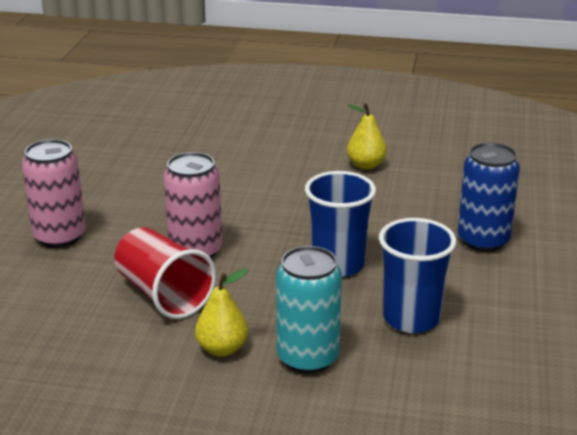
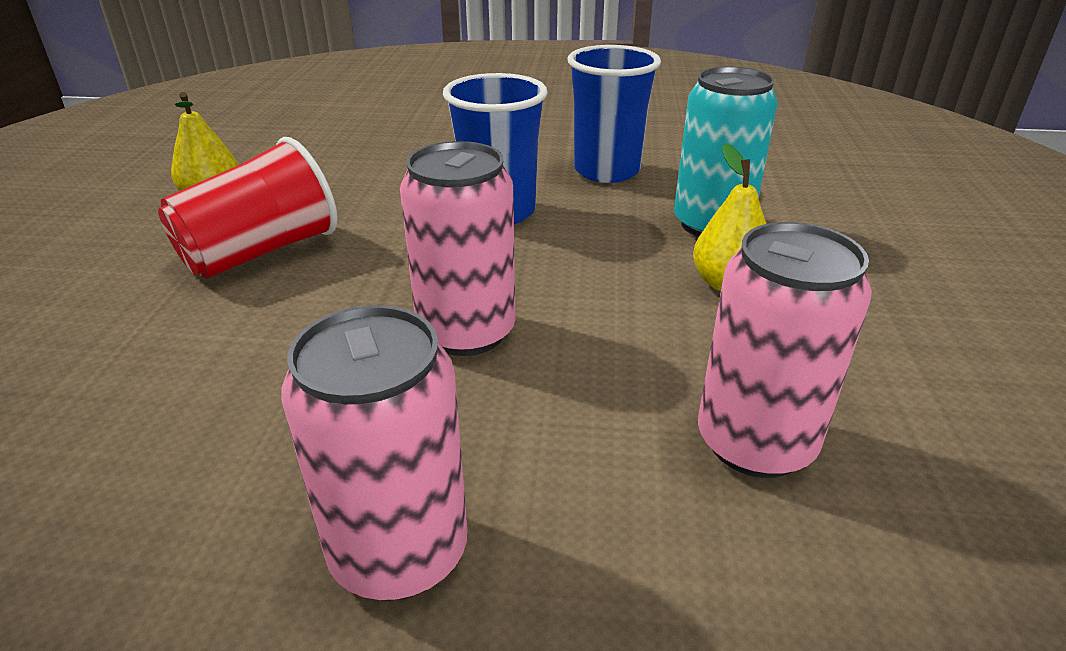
camera: 95 degrees left, 5 degrees up
(77, 329) = (755, 442): none -> pink can
(163, 295) = (610, 351): red cup -> red cup (261, 252)
(483, 240) = (438, 135): blue can -> none

